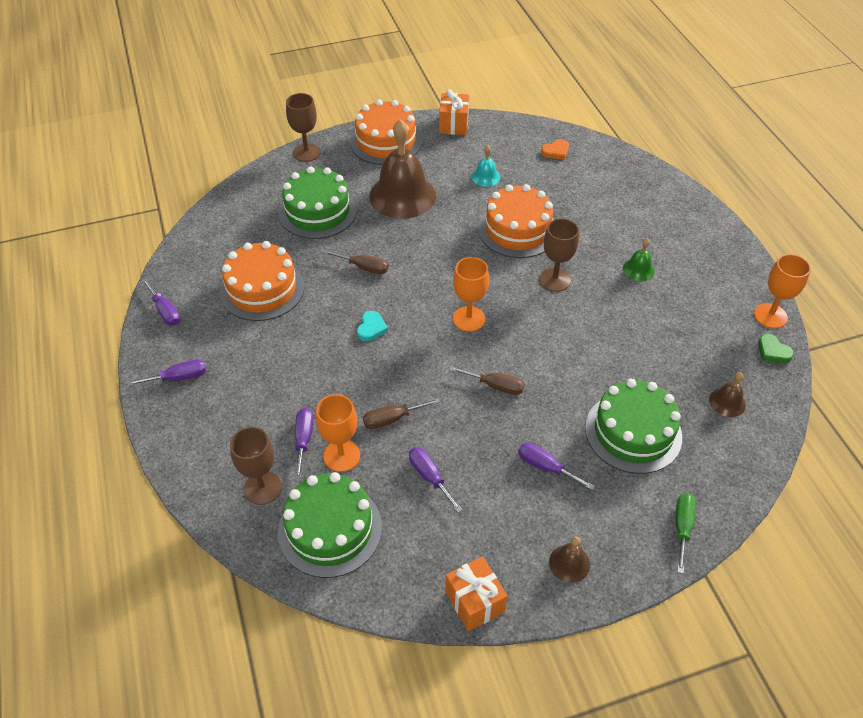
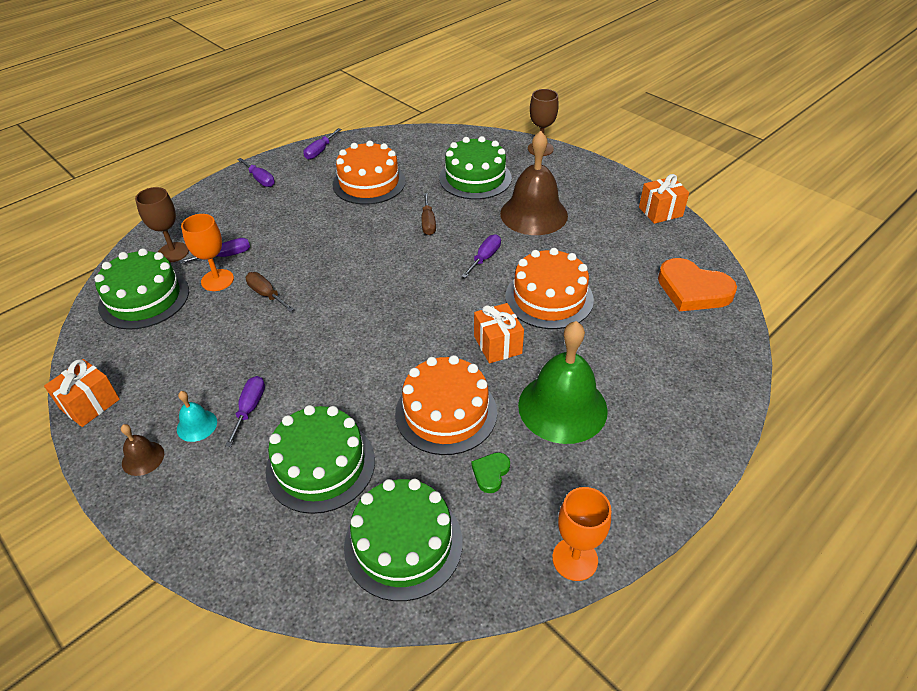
camera: 65 degrees right, 5 degrees down
(371, 328) = (361, 250): turquoise heart -> none
(386, 141) = (596, 182): orange cake -> orange cake (446, 412)
(429, 477) = (212, 336): purple screwdriver -> purple screwdriver (485, 258)
(469, 319) = (406, 302): orange goblet -> none
(485, 177) = (606, 254): turquoise bell -> turquoise bell (197, 425)
(495, 386) = (333, 345): brown screwdriver -> none
(554, 280) = (497, 345): brown goblet -> orange gift
(556, 151) = (693, 290): orange heart -> orange heart, size x2.13
(638, 269) = (562, 407): green bell -> green bell, size x2.28
(682, 527) = (208, 541): green screwdriver -> none
(727, 402) = (403, 543): brown bell -> green cake
(773, 351) = (513, 575): green heart -> green heart (490, 473)

